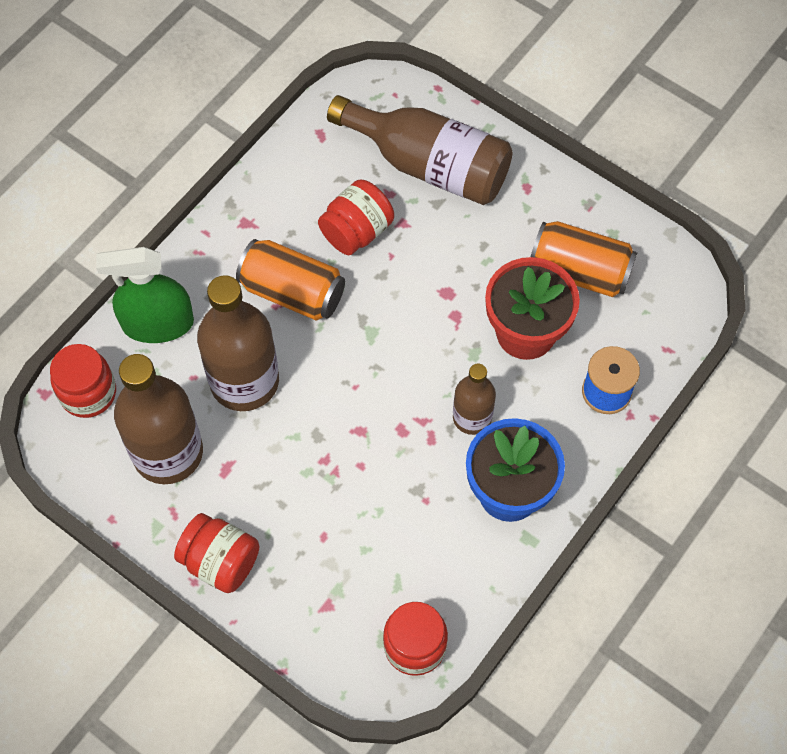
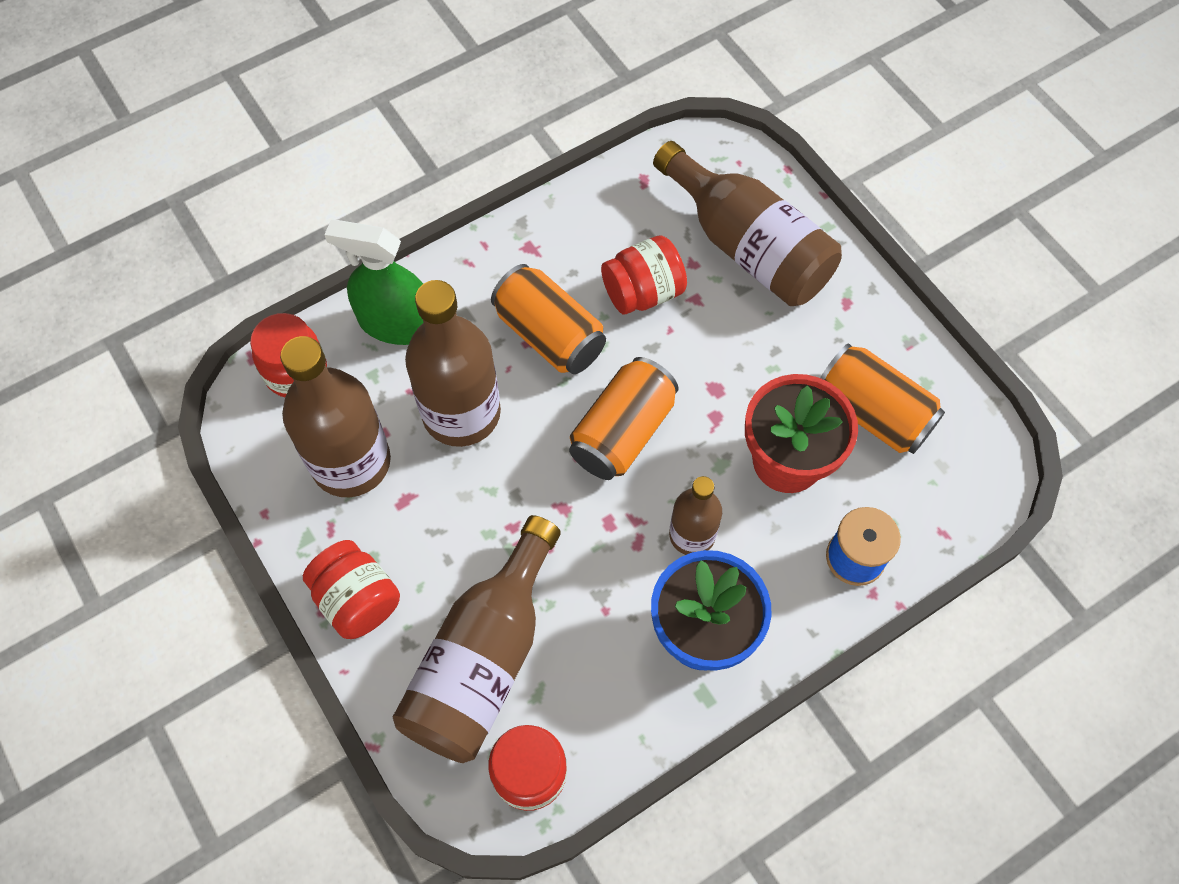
camera: 20 degrees right, 0 degrees up
(343, 573) = (483, 660): none -> brown bottle
(385, 353) = (622, 432): none -> orange can

